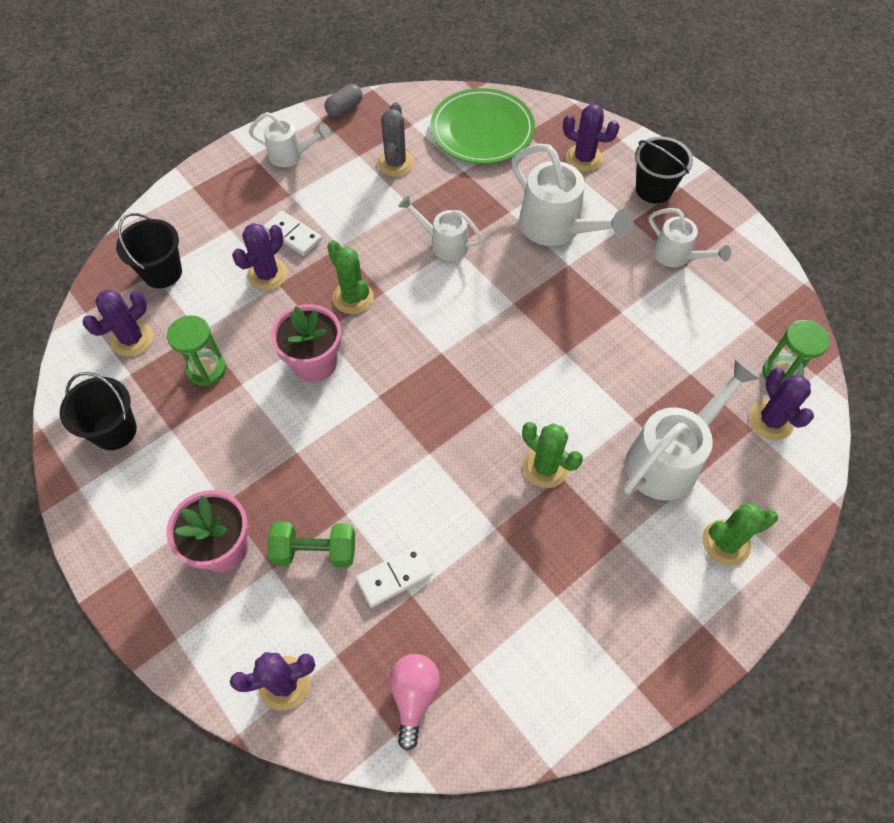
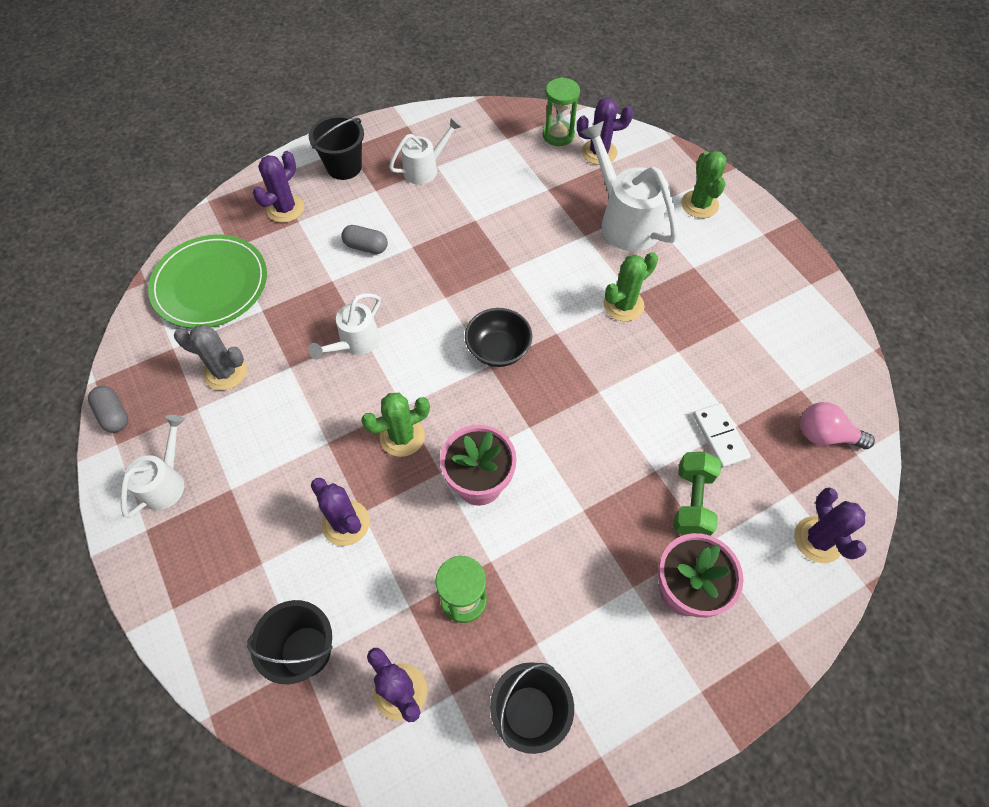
camera: 80 degrees left, 0 degrees up
(293, 235) = (295, 490): white domino -> none
(461, 357) = (498, 350): none -> black bowl
(557, 228) = (366, 247): white watering can -> grey capsule

